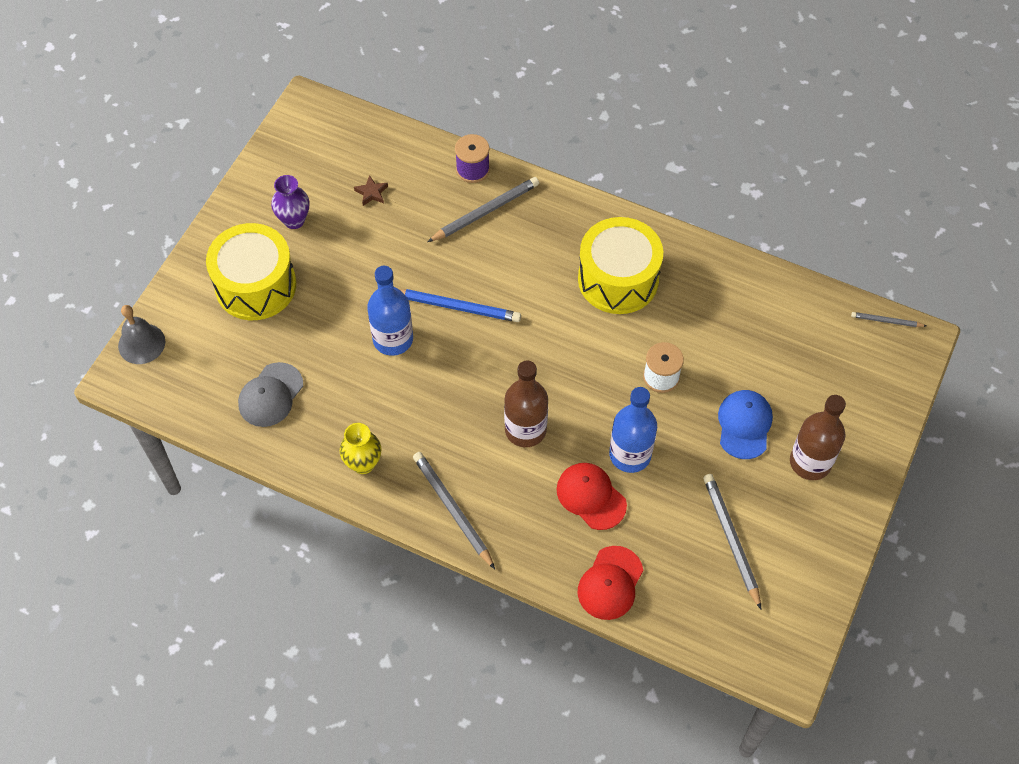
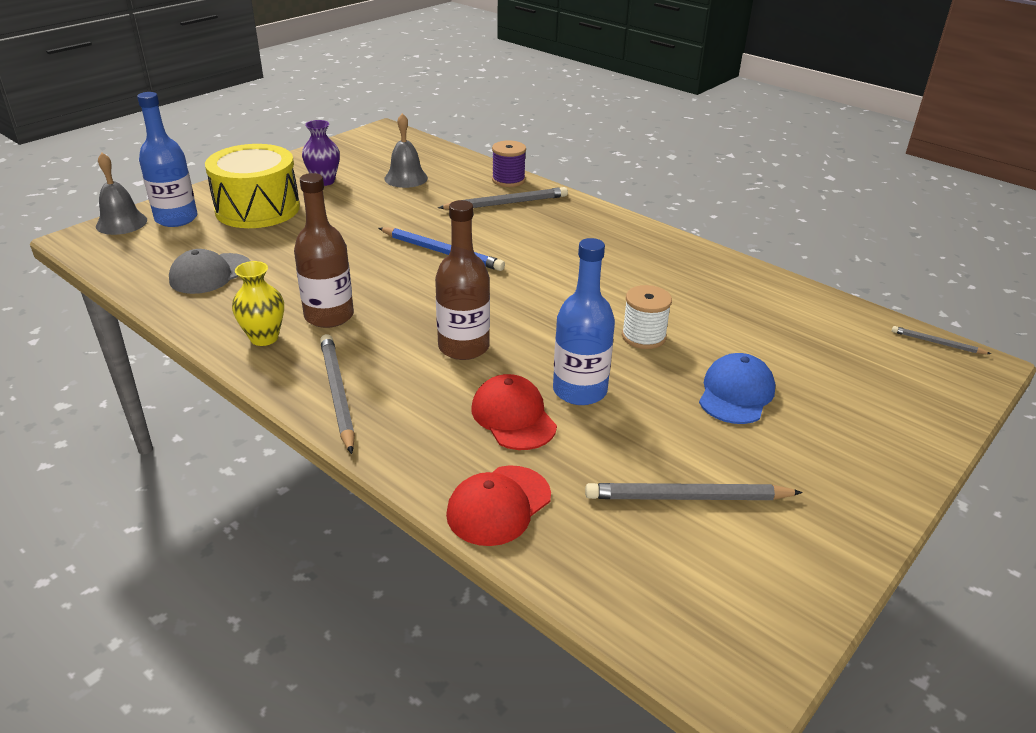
camera: 15 degrees right, 25 degrees down
(371, 193) = (406, 178): brown star -> grey bell
(393, 339) = (362, 261): blue bottle -> blue bottle (176, 218)
(618, 279) = (622, 262): yellow drum -> none
(731, 540) = (688, 497): grey pencil -> grey pencil turned 90 degrees counterclockwise
(810, 462) = (819, 443): brown bottle -> brown bottle (329, 316)

